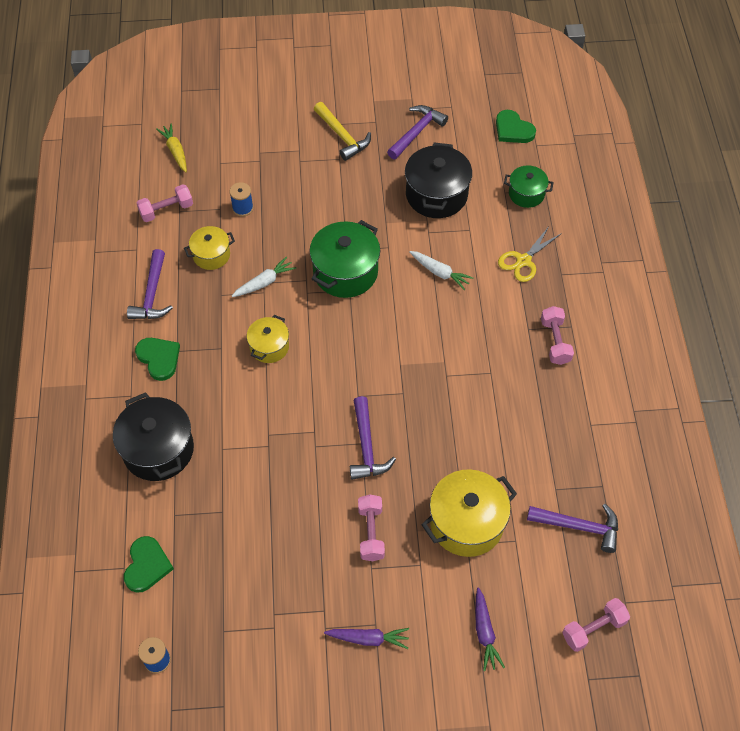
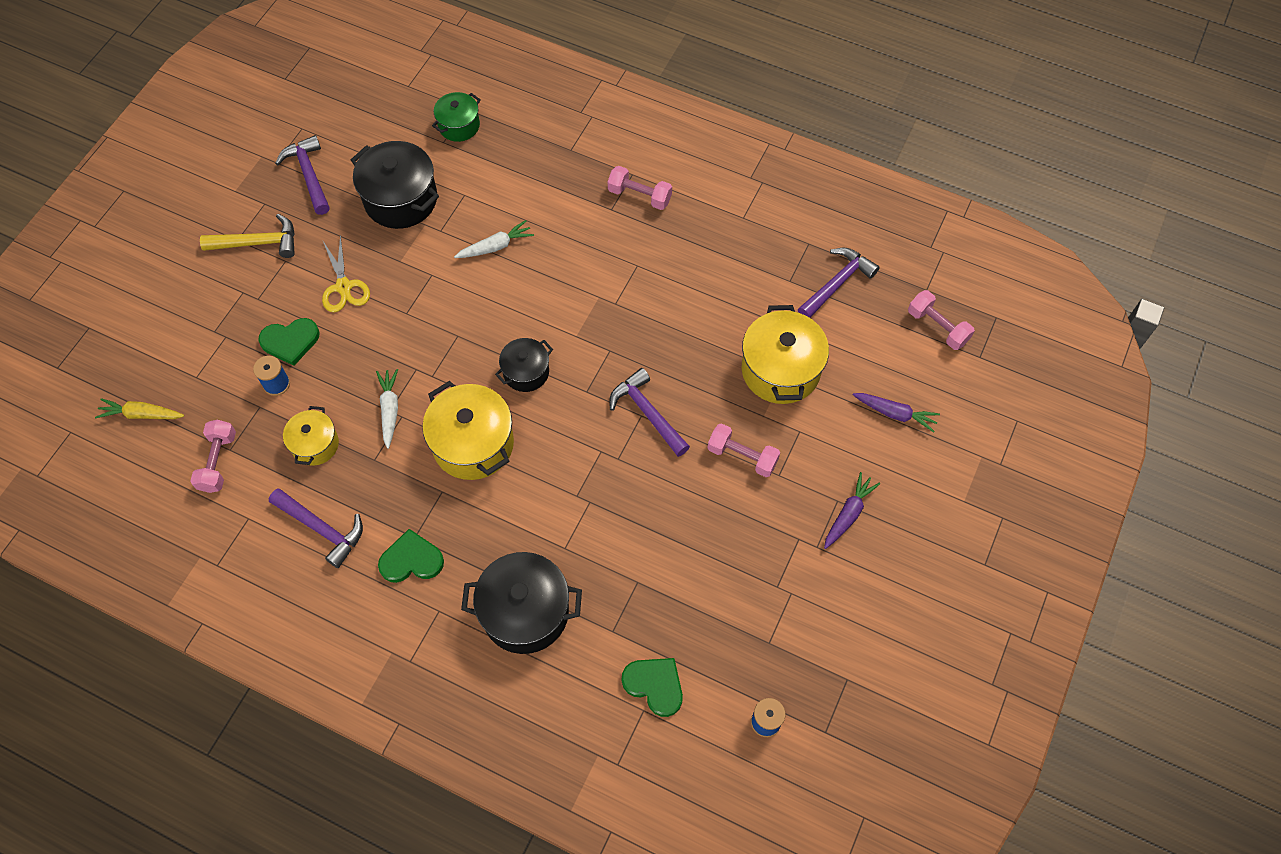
camera: 60 degrees left, 5 degrees up
(269, 347) = (473, 444): yellow pot -> yellow pot, size x1.72
(345, 272) = (433, 328): green pot -> none
(348, 348) = (526, 372): none -> black pot
(366, 446) = (648, 413): purple hammer -> purple hammer turned 150 degrees counterclockwise
(513, 129) = (374, 93): green heart -> green heart (290, 341)
(523, 261) = (533, 171): yellow scissors -> yellow scissors (343, 287)
(593, 629) = (937, 327): pink dumbbell -> pink dumbbell turned 45 degrees counterclockwise

